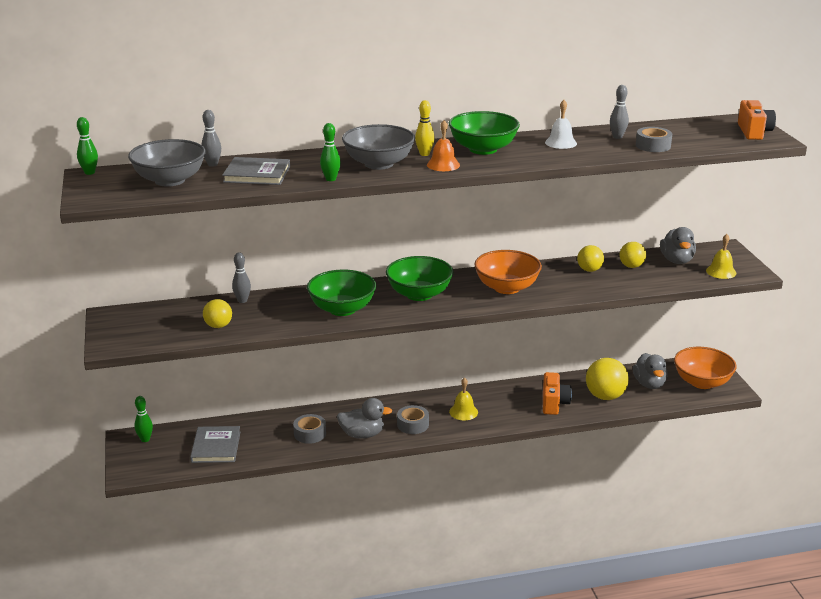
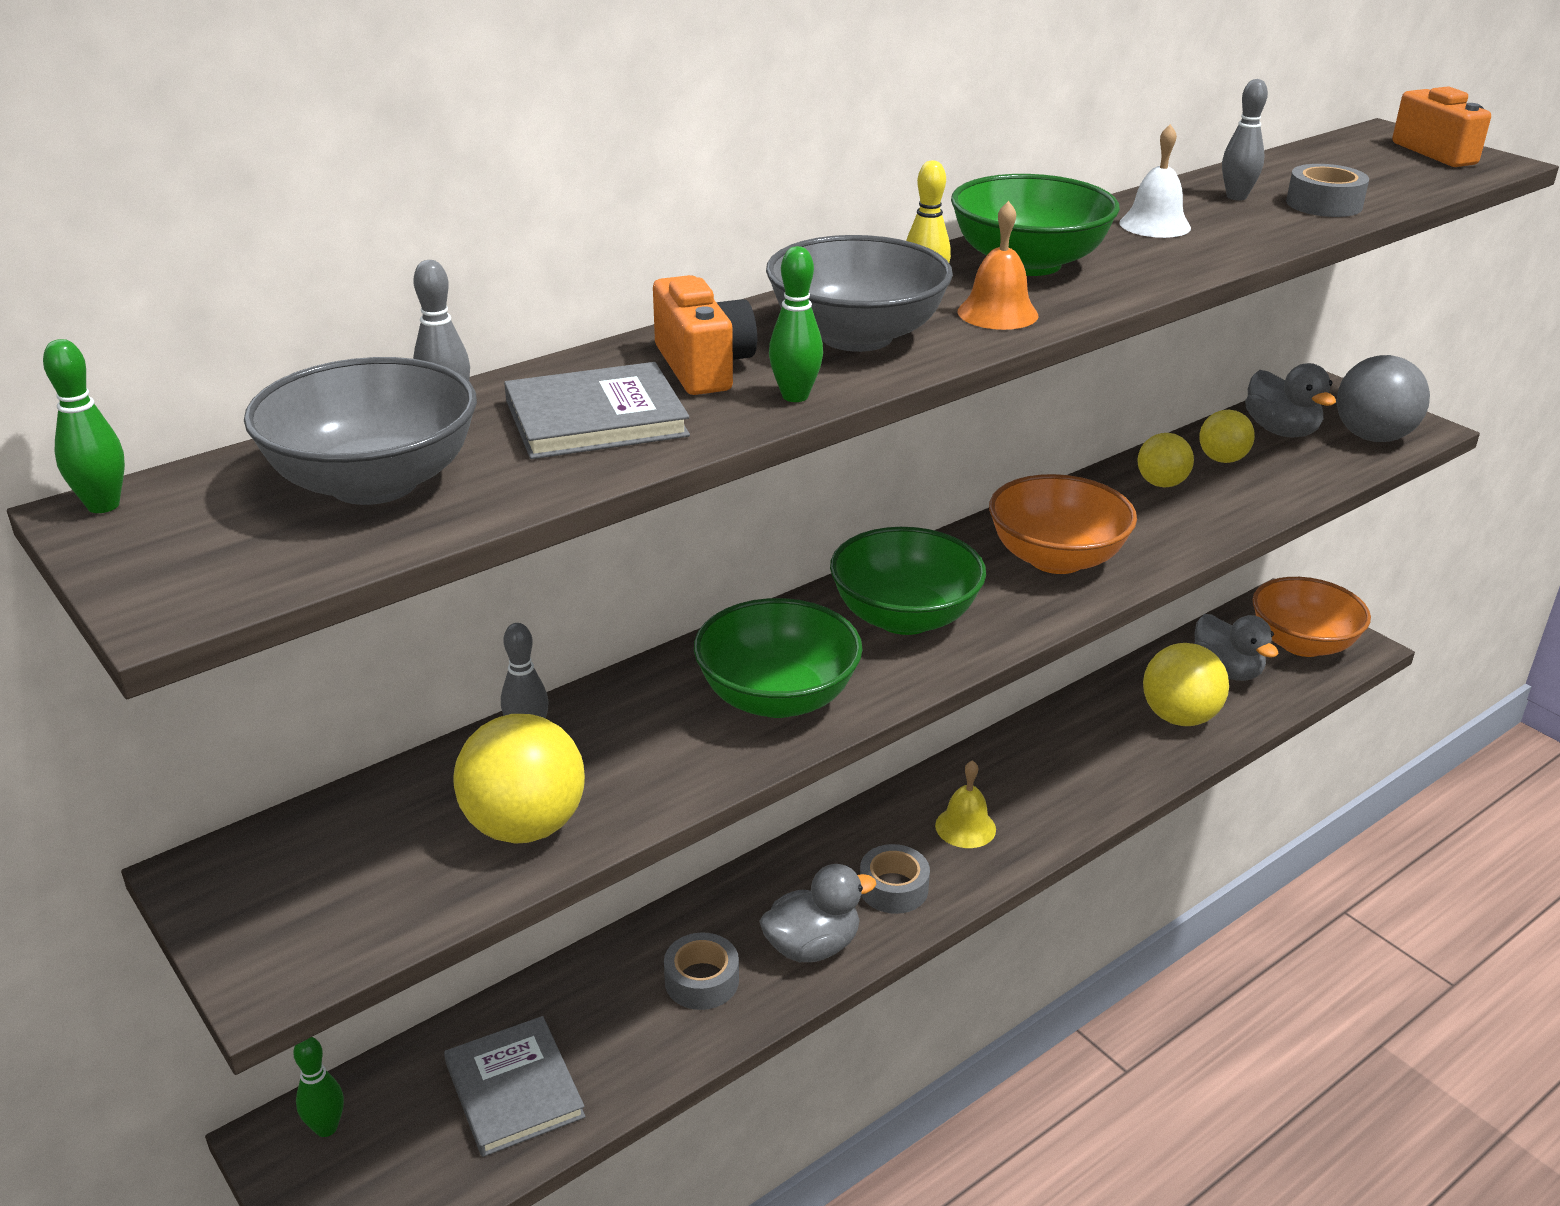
camera: 25 degrees left, 5 degrees up
(218, 326) = (525, 826): yellow ball -> yellow ball, size x1.67
(554, 403) = (1108, 758): orange camera -> orange camera (703, 367)
(721, 271) = (1372, 437): yellow bell -> grey ball

